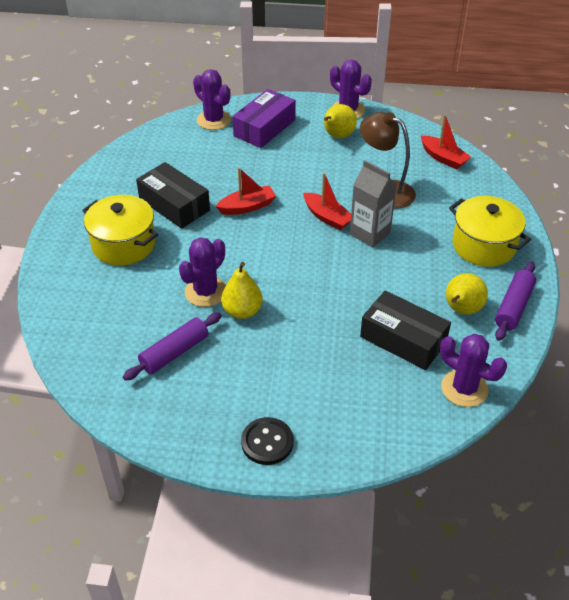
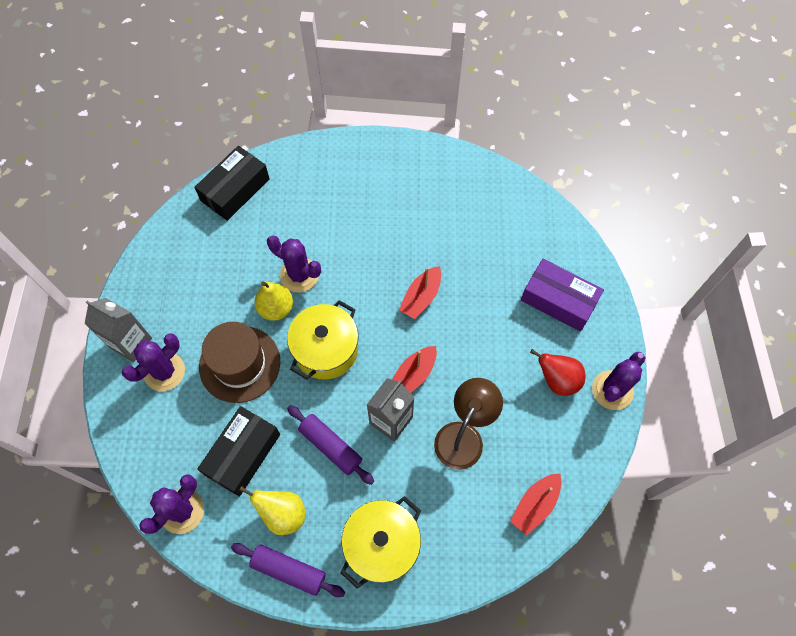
camera: 85 degrees right, 20 degrees up
(123, 244) = (357, 199): yellow pot -> yellow pot (326, 350)
(174, 205) = (417, 231): black box -> black box (235, 190)
(175, 352) = (227, 261): purple rolling pin -> purple rolling pin (330, 446)
(213, 120) = (563, 247): purple cactus -> purple cactus (164, 372)
(247, 207) = (421, 297): red boat -> red boat turned 60 degrees clockwise
(267, 442) = (131, 343): black button -> grey carton
(303, 341) = (240, 364): none -> brown hat
(337, 136) = (557, 380): yellow pear -> red pear

